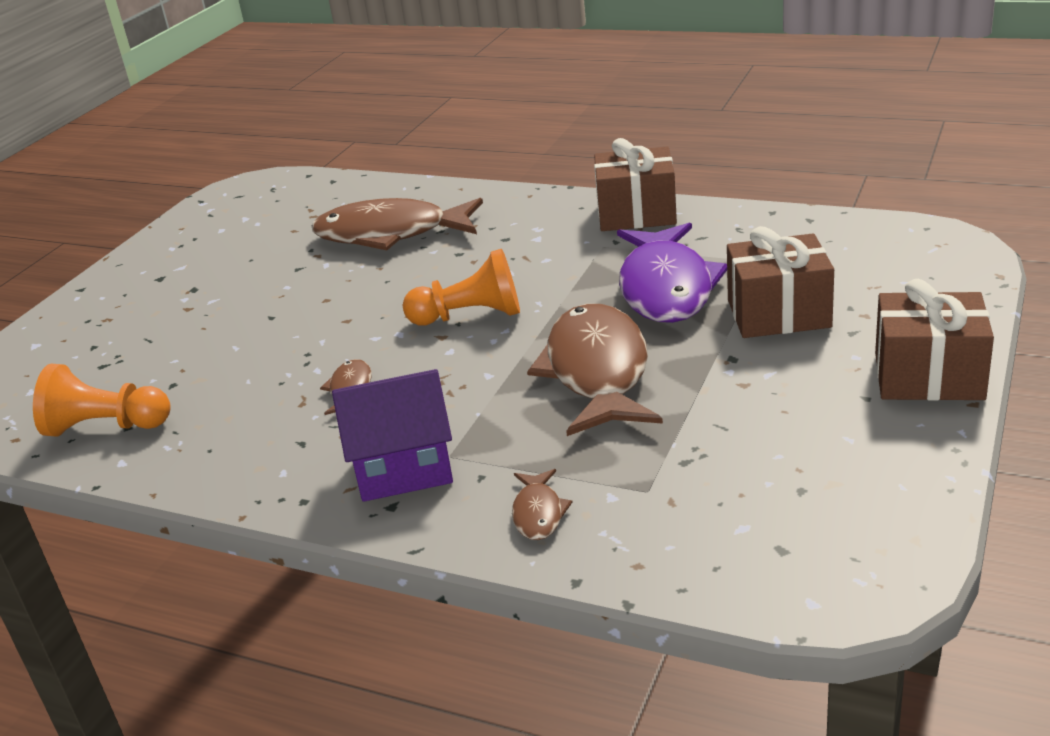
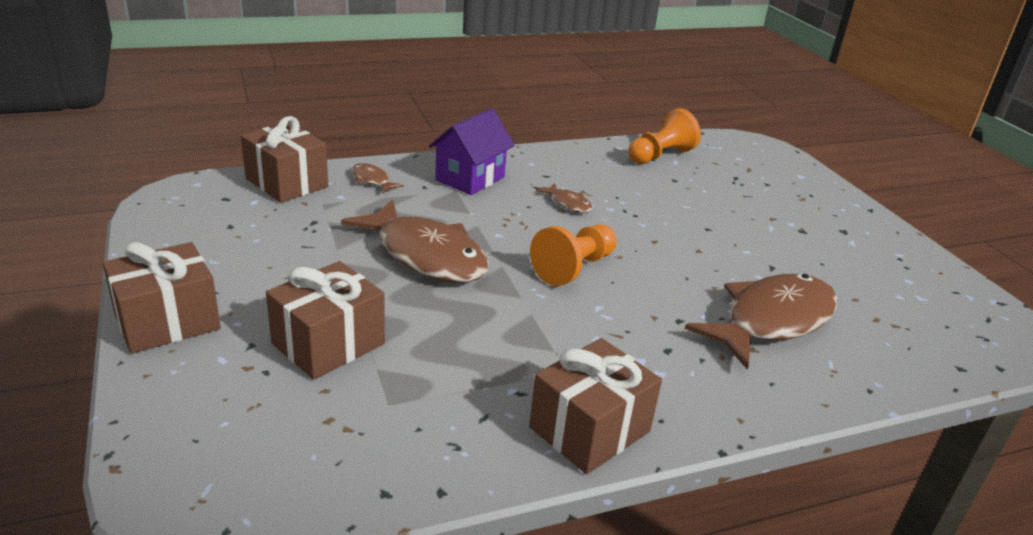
camera: 130 degrees right, 0 degrees up
(666, 288) = (452, 340): purple fish -> none
(667, 552) = (287, 183): none -> brown gift

